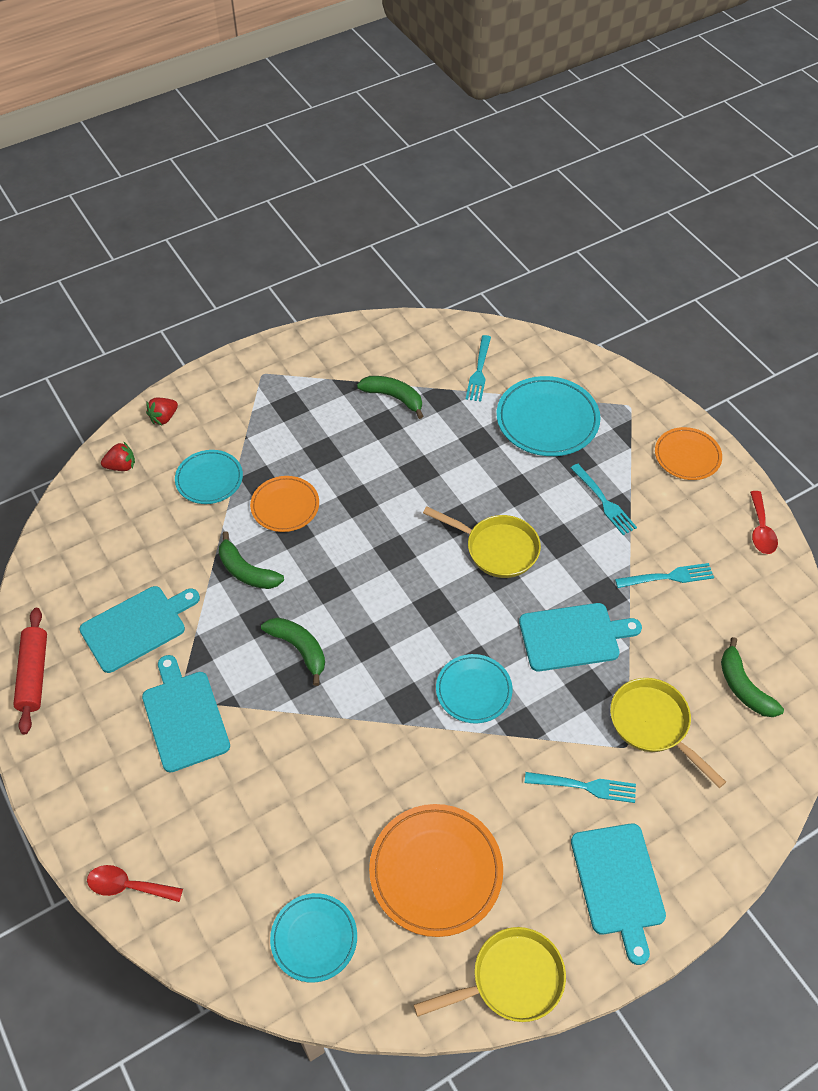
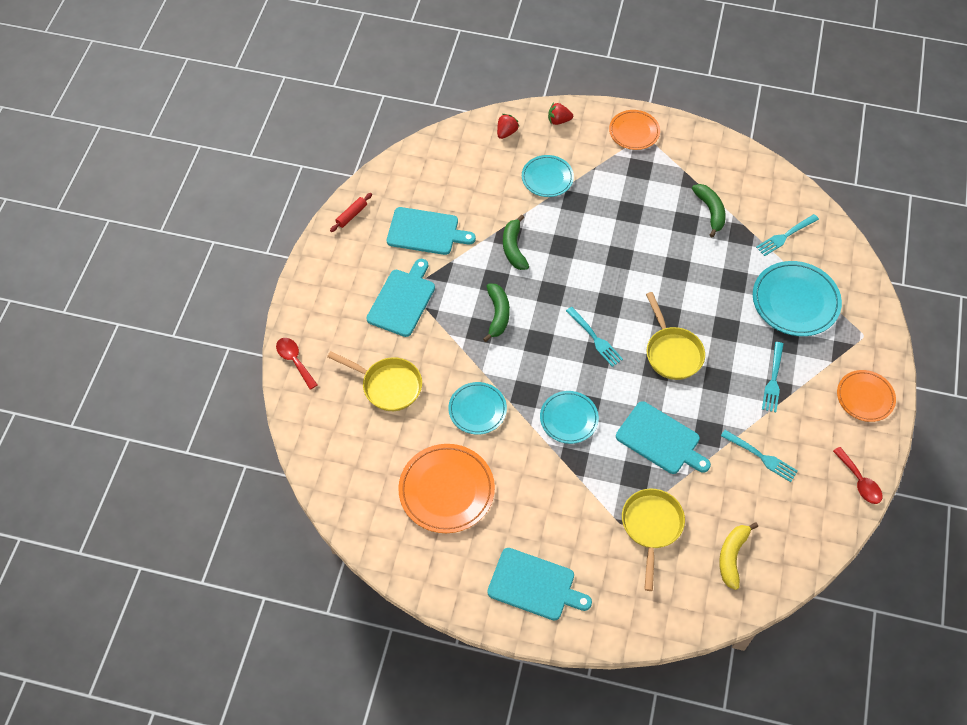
camera: 45 degrees right, 5 degrees up
(34, 674) = (351, 215): red rolling pin -> red rolling pin, size x0.61
(121, 466) = (506, 132): red strawberry -> red strawberry turned 90 degrees counterclockwise
(285, 506) = (574, 227): orange plate -> orange plate (634, 132)
(314, 938) = (354, 465): turquoise plate -> turquoise plate (477, 409)
(510, 980) = (427, 575): yellow pan -> yellow pan (388, 385)
(585, 786) = (573, 522): turquoise fork -> turquoise fork (595, 338)
(618, 883) = (534, 585): turquoise cutting board -> turquoise cutting board turned 105 degrees counterclockwise
(743, 687) = (732, 556): green banana -> yellow banana
(761, 530) = (859, 481): red spoon -> red spoon turned 75 degrees counterclockwise

